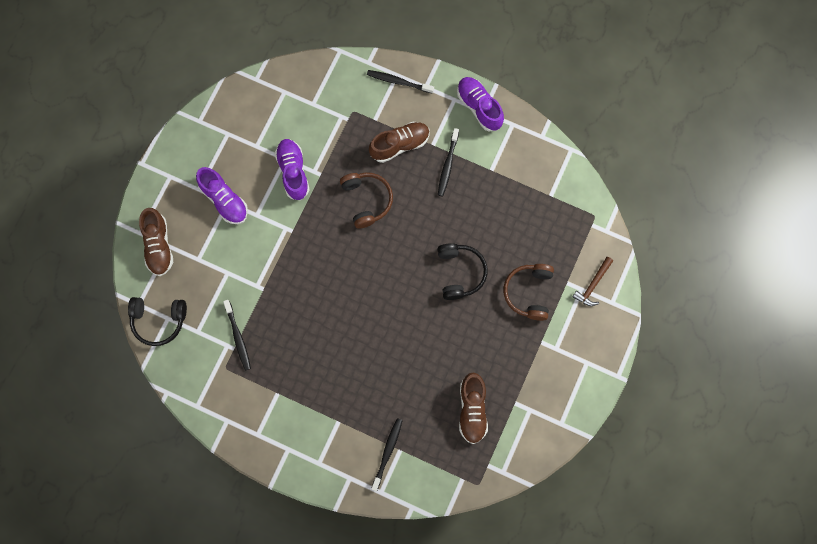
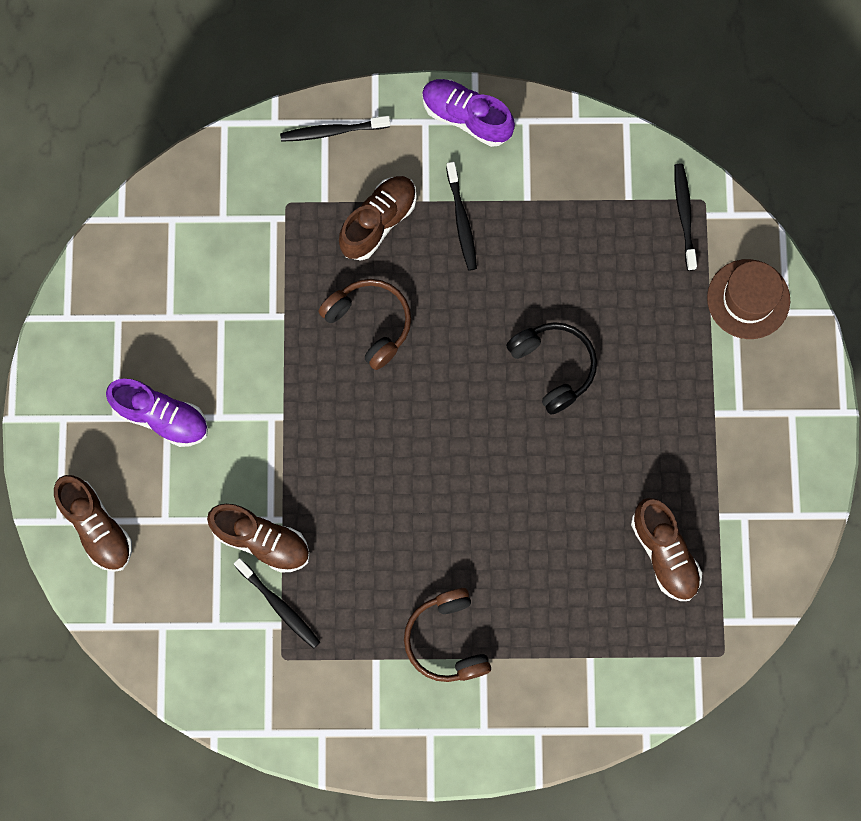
camera: 25 degrees left, 0 degrees up
(158, 321) = (151, 636): black headphones -> none
(246, 295) = (261, 540): none -> brown shoe
(293, 172) = (243, 330): purple shoe -> none
(387, 453) = (574, 670): black toothbrush -> black toothbrush (684, 215)
(528, 292) = (664, 351): brown headphones -> brown headphones (447, 640)
(593, 285) = (748, 299): brown hammer -> brown hat

